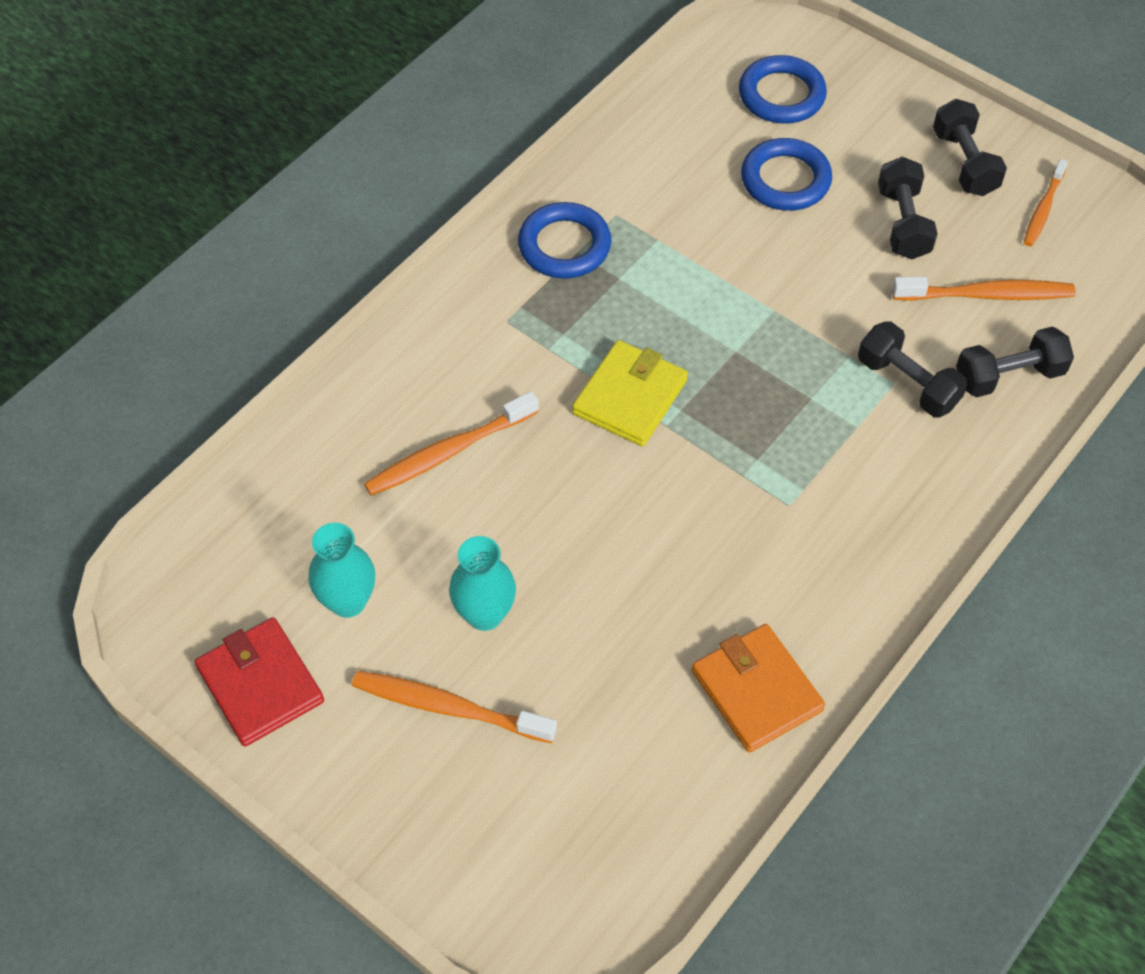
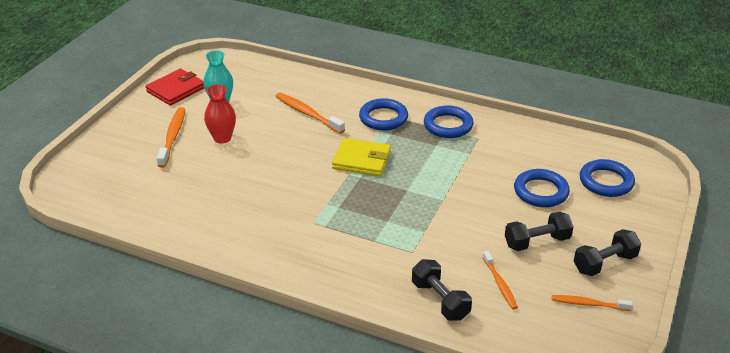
camera: 75 degrees right, 20 degrees down
(485, 614) = (222, 138): turquoise vase -> red vase
(507, 334) = (383, 118): none -> blue ring
(756, 691) = (197, 226): orange wallet -> none
(907, 383) = (414, 257): black dumbbell -> none
(986, 295) = (500, 284): orange toothbrush -> orange toothbrush, size x0.64

